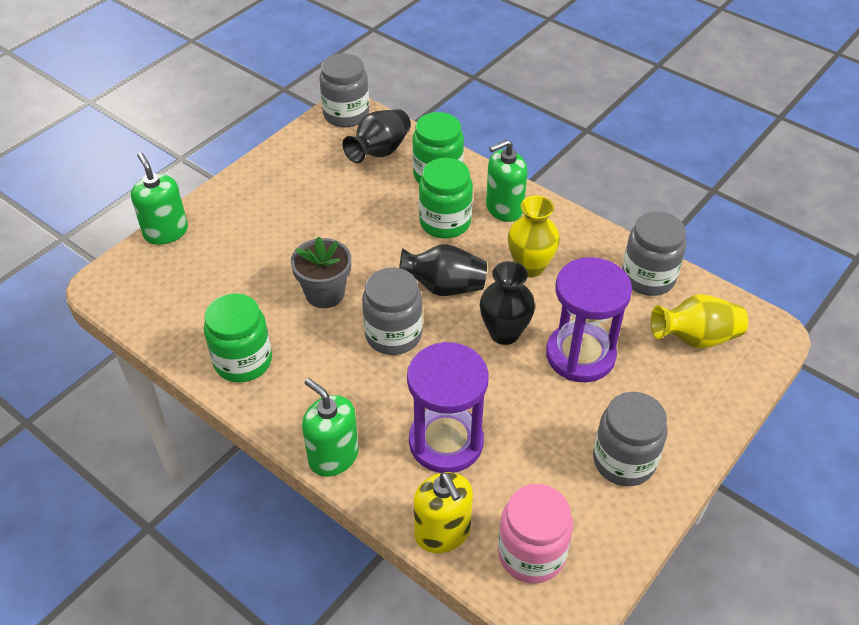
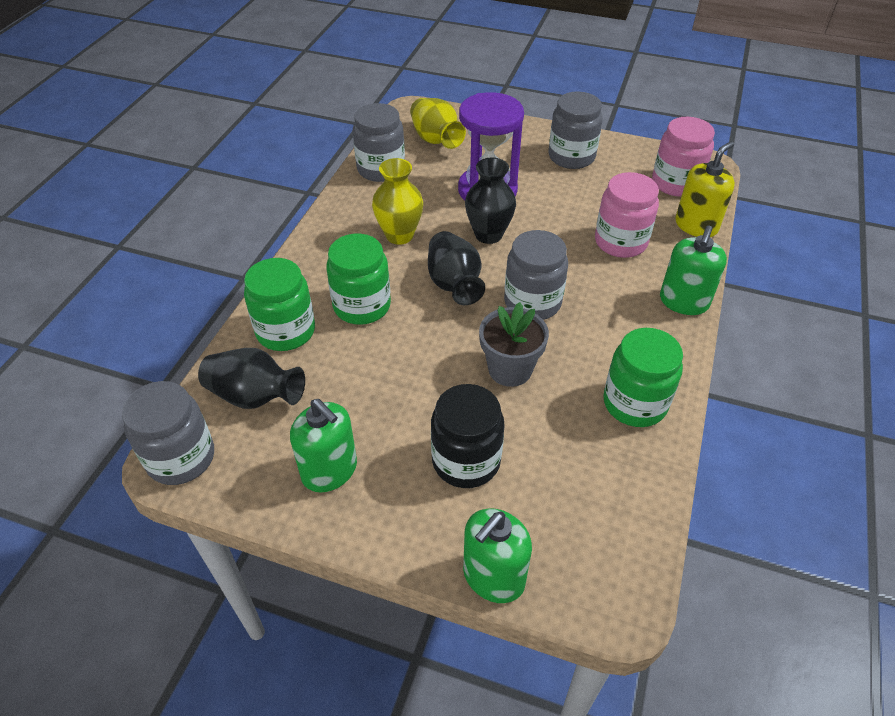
camera: 110 degrees left, 0 degrees up
(257, 243) = (466, 461): none -> black jar
(446, 442) = (620, 242): purple hourglass -> pink jar
(504, 208) = (323, 268): green soap dispenser -> green soap dispenser (329, 470)

